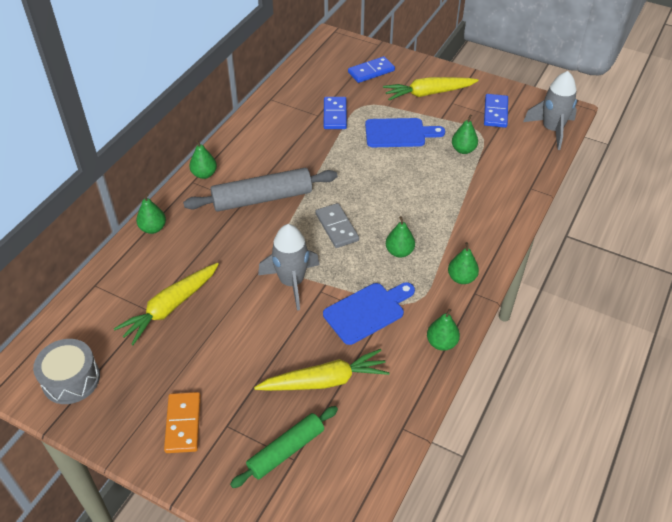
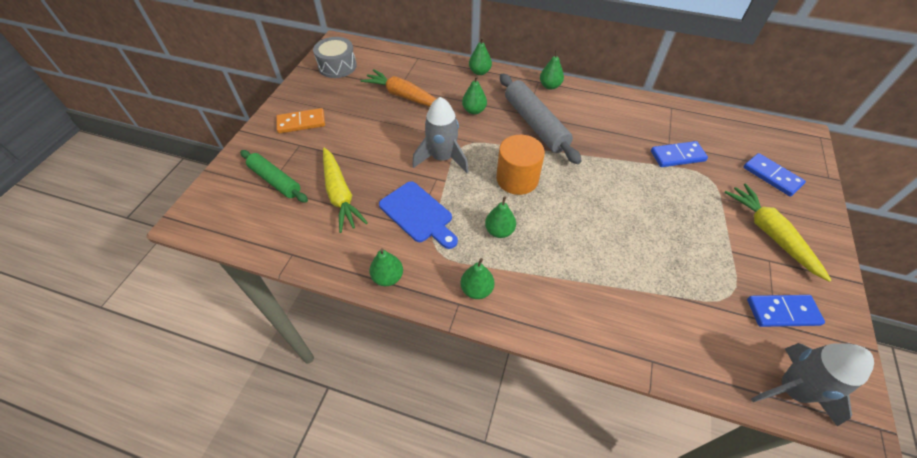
camera: 80 degrees right, 5 degrees up
(170, 307) = (404, 96): yellow carrot -> orange carrot
(337, 227) = (517, 179): grey domino -> orange cylinder
(399, 133) = (679, 212): blue cutting board -> none
(463, 150) = (685, 278): green pear -> green pear (474, 110)

